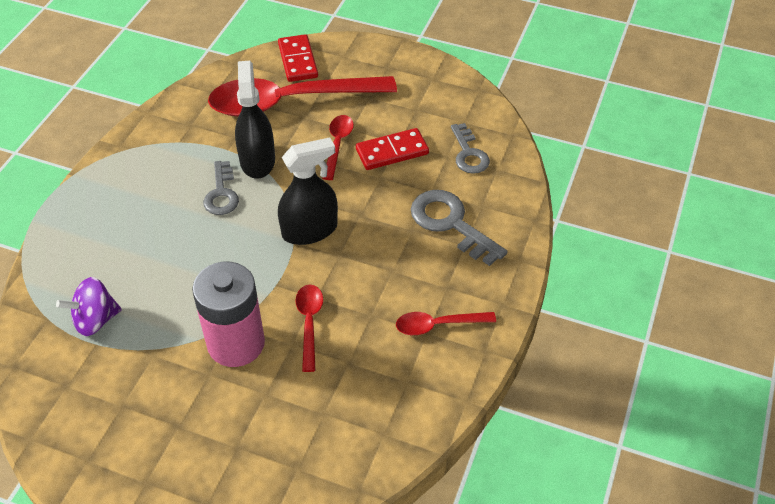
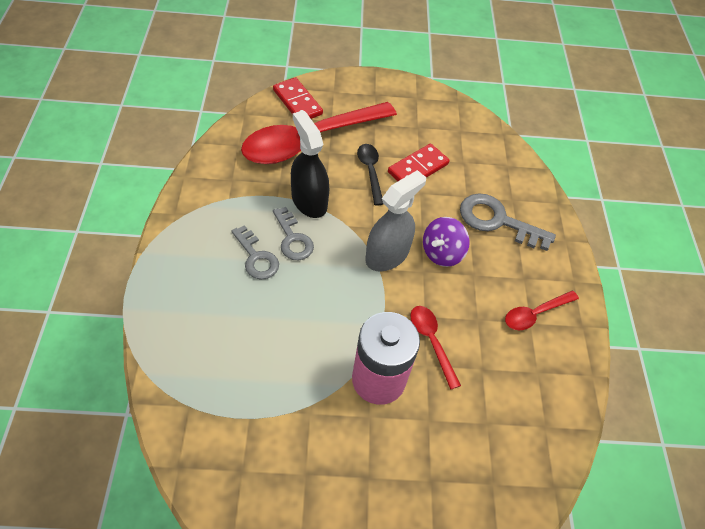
camera: 25 degrees left, 5 degrees up
(95, 320) = (237, 394): purple spinning top -> purple spinning top (442, 253)
(310, 230) = (387, 255): black spray bottle -> grey spray bottle
(337, 145) = (370, 171): red spoon -> black spoon
(469, 154) = (479, 157): grey key -> grey key (256, 257)

